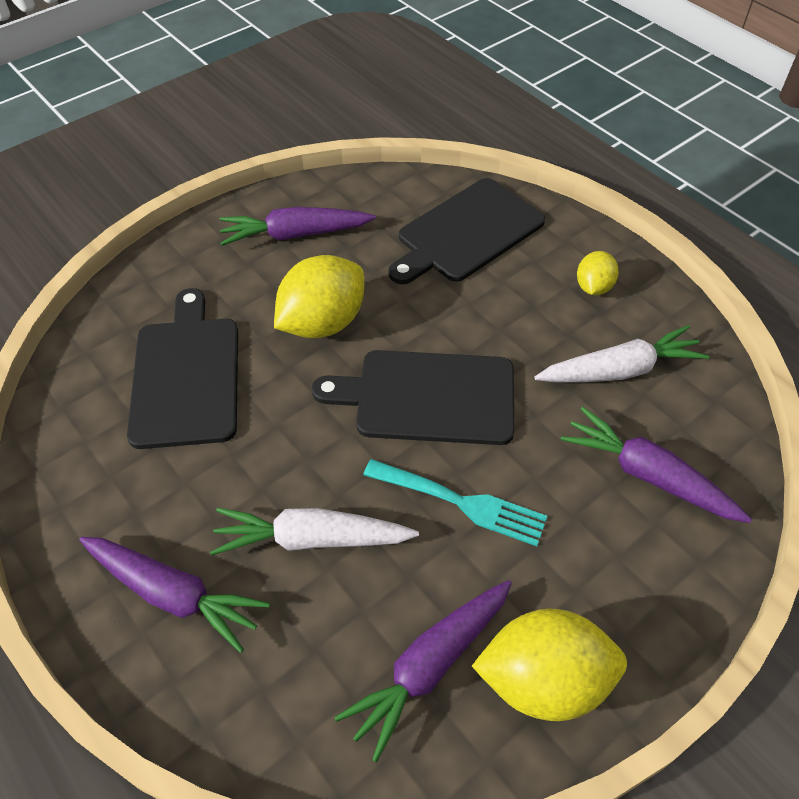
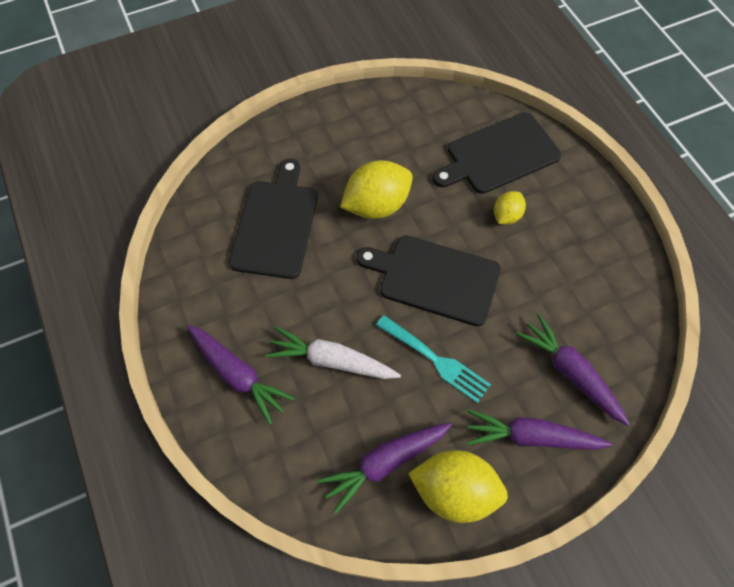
camera: 15 degrees right, 10 degrees up
(295, 235) = (374, 130): purple carrot -> purple carrot (531, 437)
(593, 287) = (579, 220): yellow lemon -> yellow lemon (506, 216)
(620, 370) = (577, 290): white carrot -> none

